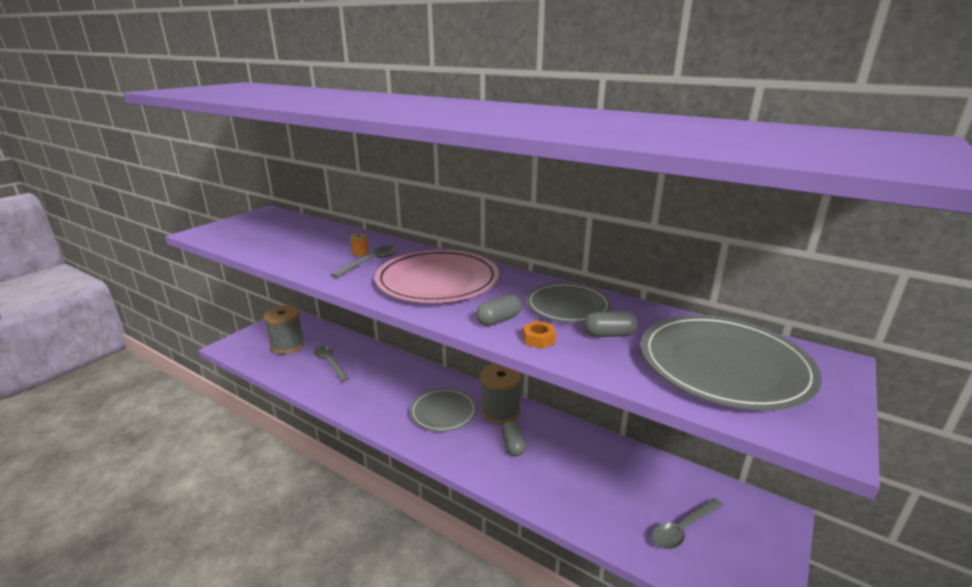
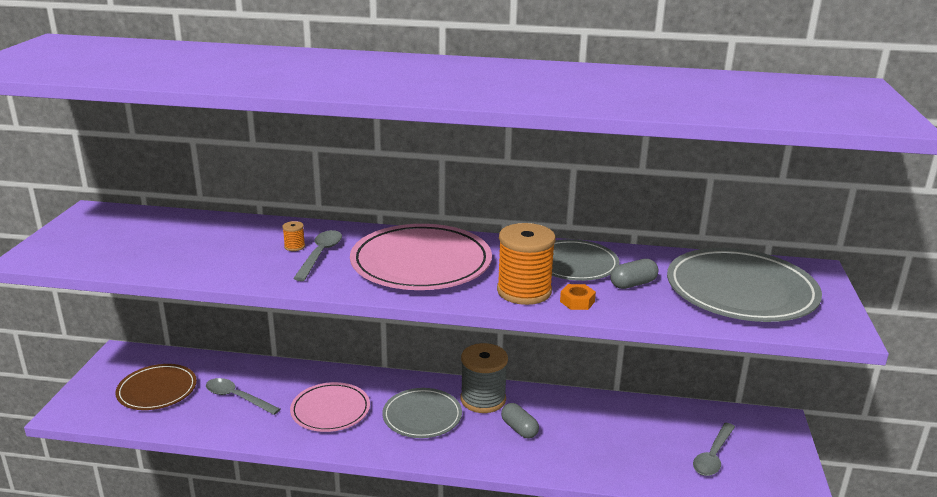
camera: 25 degrees left, 0 degrees up
(287, 345) = (157, 390): grey spool -> brown plate
(382, 389) = (330, 410): none -> pink plate
(499, 320) = (524, 291): grey capsule -> orange spool

